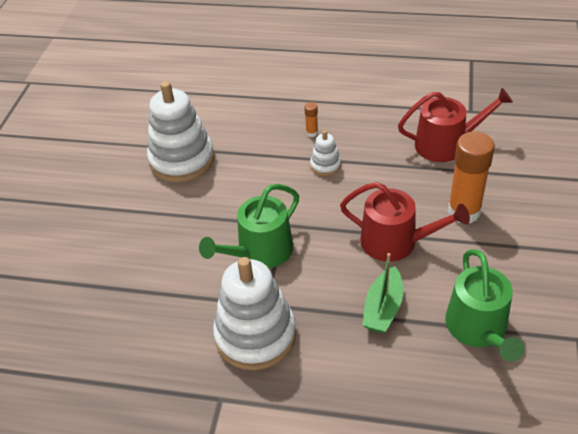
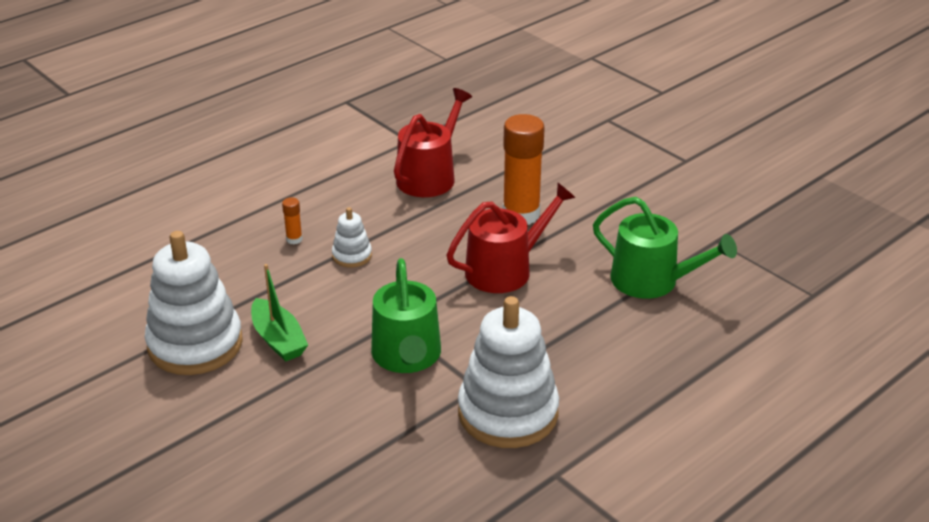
camera: 55 degrees left, 10 degrees down
(383, 308) = (570, 319): green boat -> green boat (278, 339)

